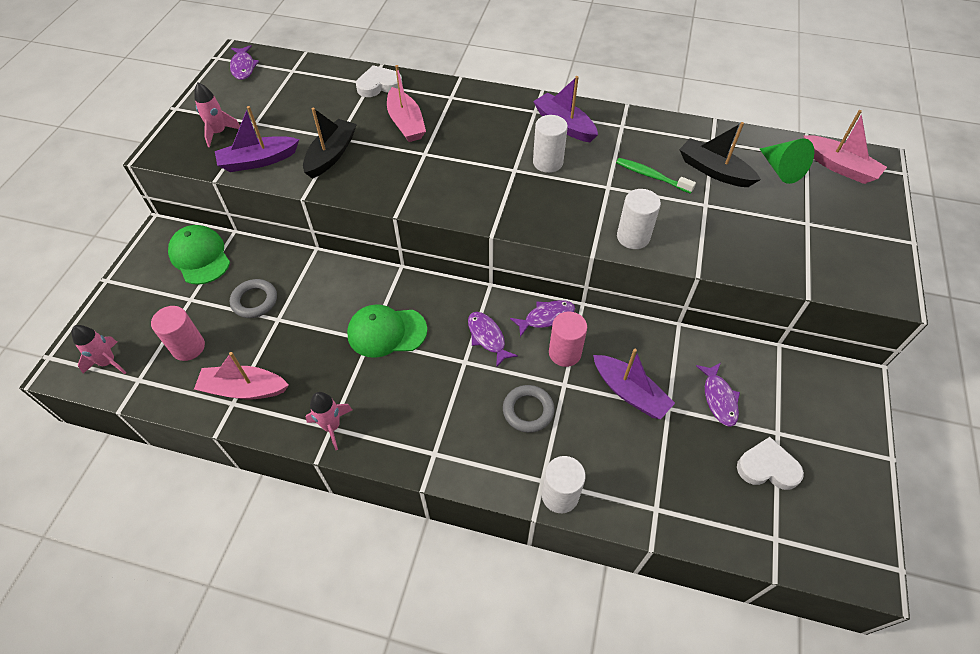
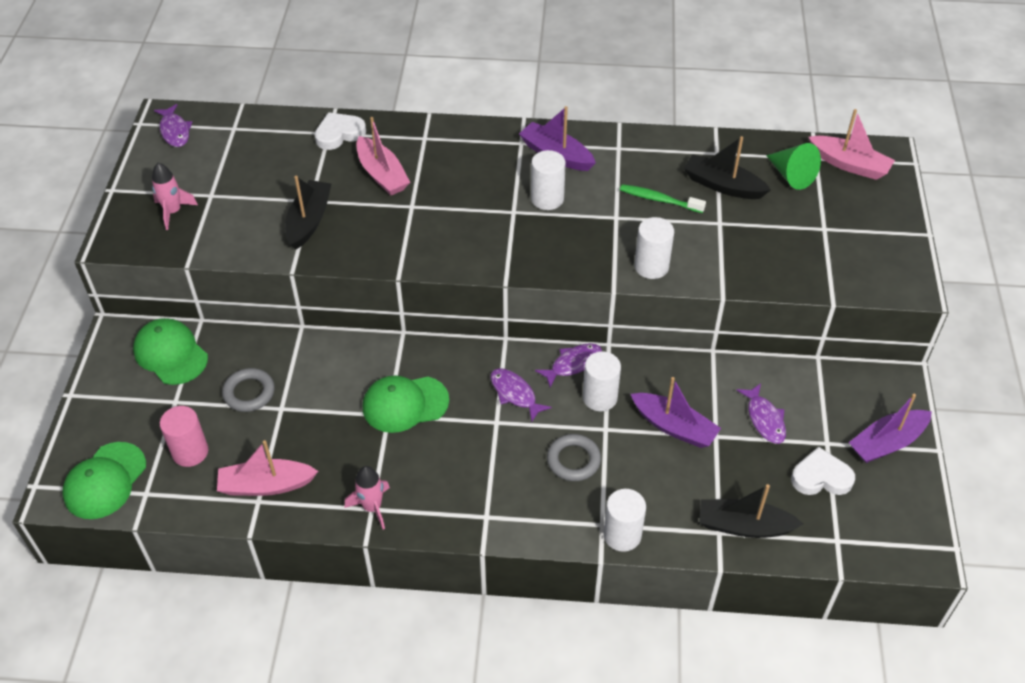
camera: 10 degrees left, 5 degrees down
(108, 362) = (105, 481): pink rocket -> green cap
(258, 161) = (229, 238): purple boat -> purple boat (887, 443)
(564, 353) = (600, 397): pink cylinder -> white cylinder
(682, 506) = (744, 526): none -> black boat

